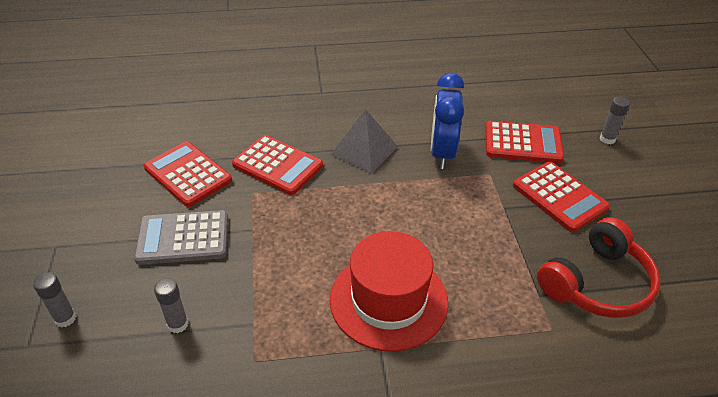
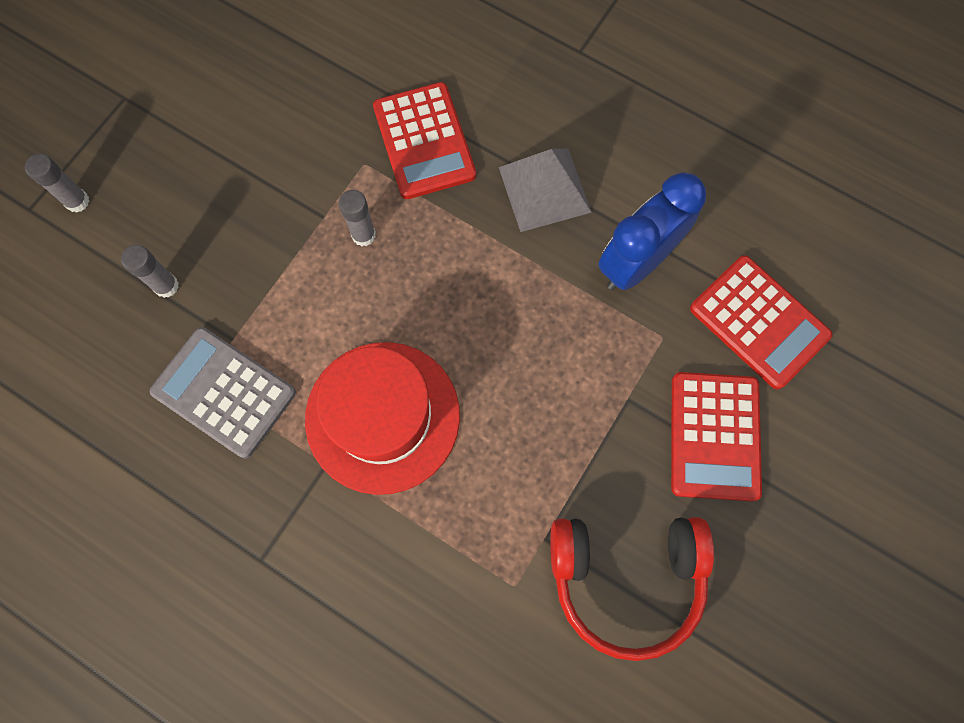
camera: 40 degrees right, 30 degrees up
(183, 238) = (247, 177): grey calculator -> grey calculator (224, 392)
(188, 174) = (318, 85): red calculator -> none
(607, 139) = (885, 400): grey glue stick -> grey glue stick (363, 235)

